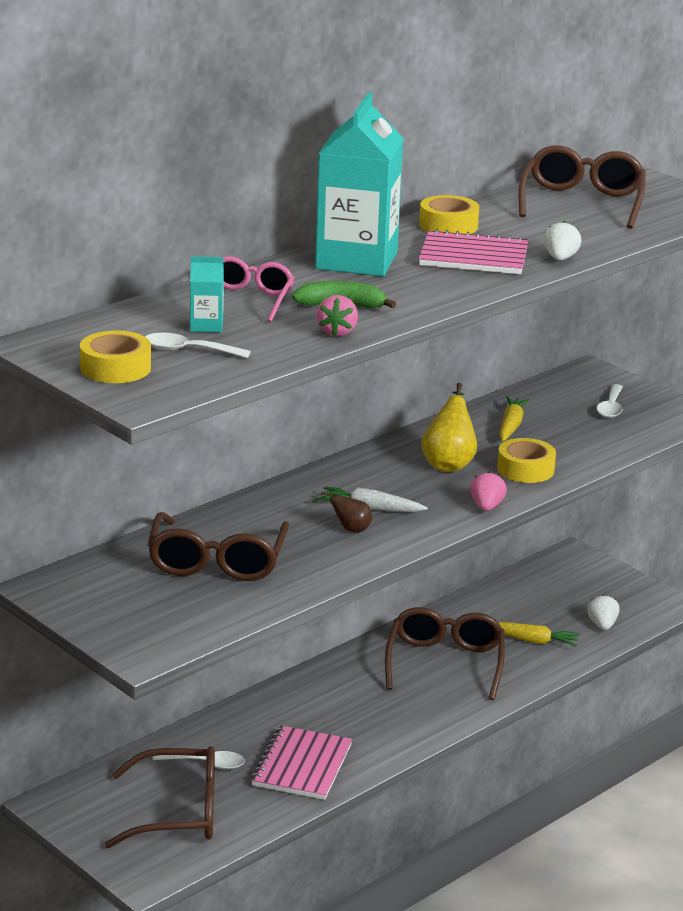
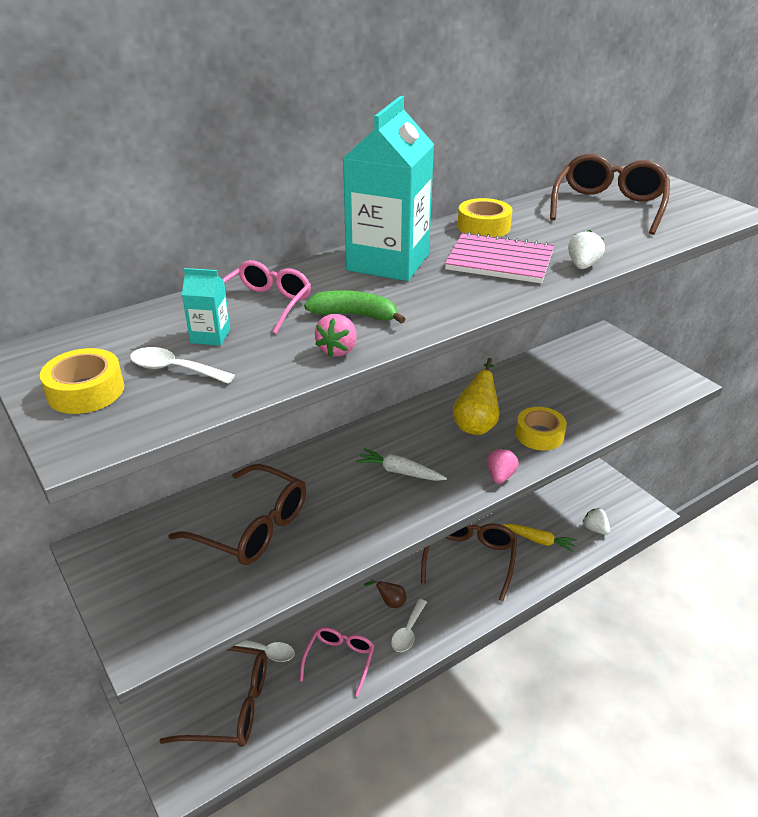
camera: 10 degrees right, 10 degrees up
(217, 561) = (251, 527): brown glasses -> brown glasses turned 75 degrees counterclockwise
(302, 765) = (339, 661): pink notebook -> pink glasses
(349, 529) = (375, 495): brown pear -> brown pear (390, 602)
(511, 426) = (533, 387): yellow carrot -> none
(602, 625) = (595, 529): white strawberry -> white strawberry turned 45 degrees counterclockwise
(611, 407) = (617, 372): white spoon -> white spoon (408, 631)

